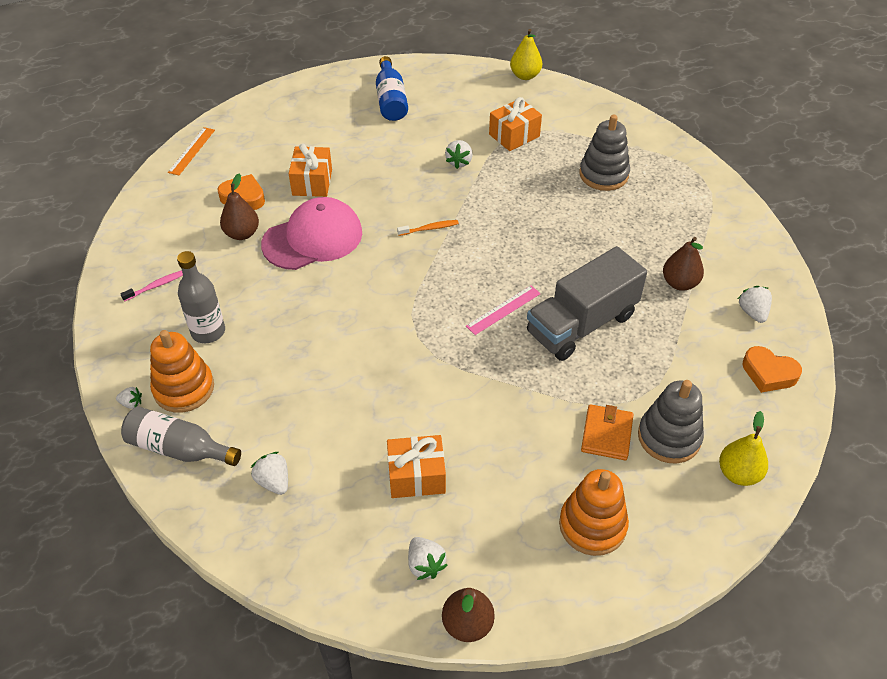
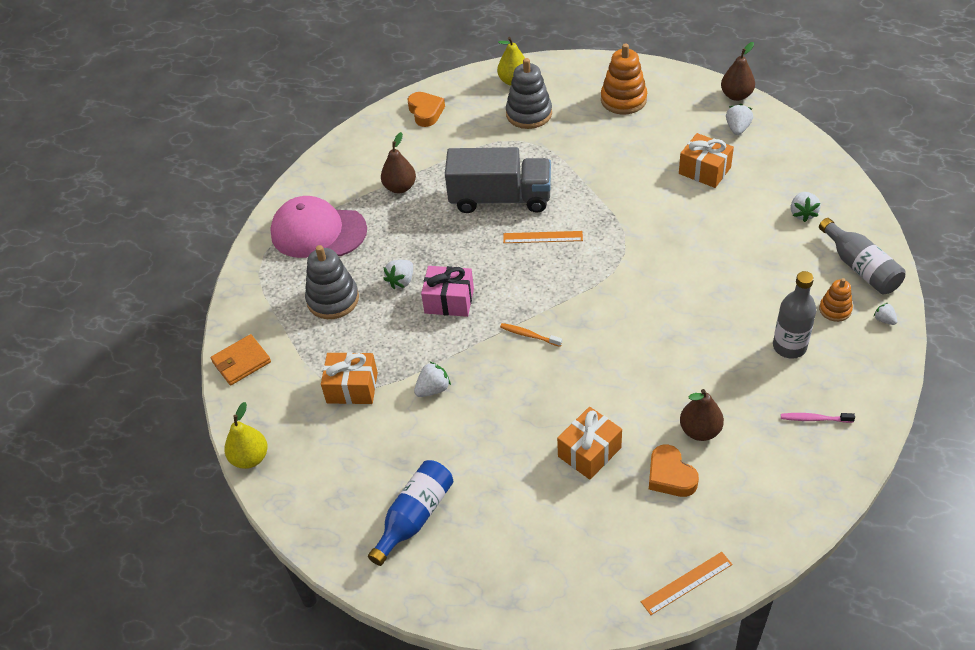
camera: 135 degrees left, 0 degrees up
(184, 388) = (835, 309): orange stacking toy -> orange stacking toy, size x0.57
(313, 238) = (638, 386): pink cap -> pink cap (318, 232)
(503, 310) = (542, 237): pink ruler -> orange ruler
(518, 219) = (449, 301): none -> pink gift
(606, 434) = (563, 133): orange wallet -> orange wallet (241, 362)
(752, 312) = (382, 146): white strawberry -> white strawberry (401, 281)

